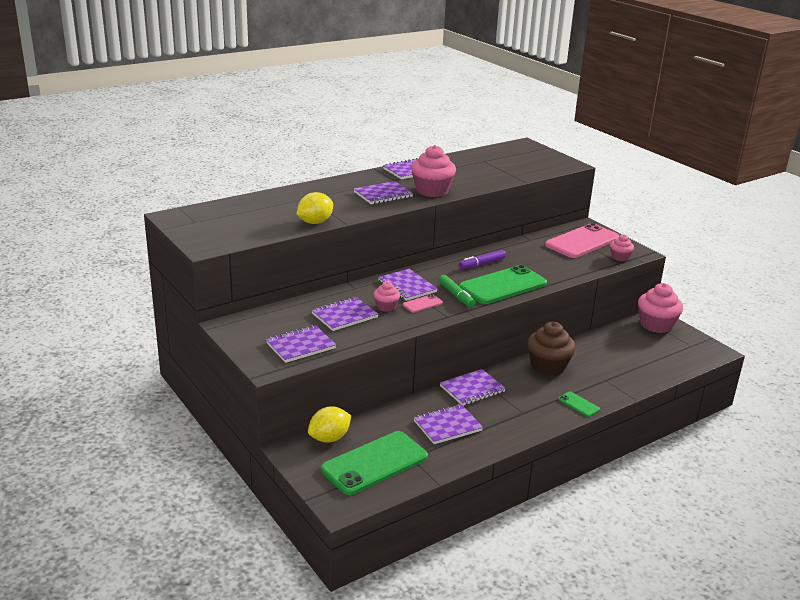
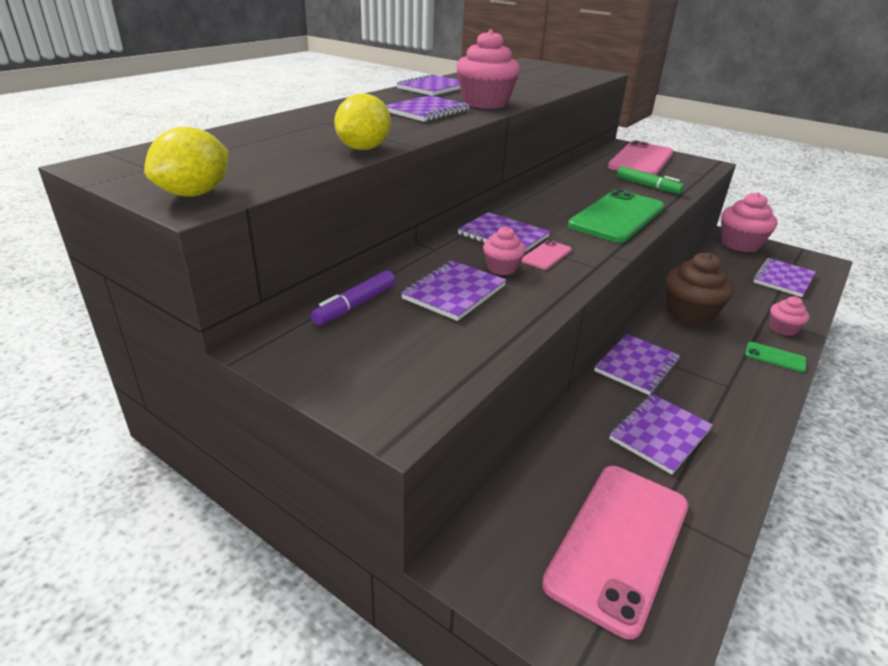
camera: 20 degrees left, 5 degrees up
(300, 346) = (425, 359): purple notebook -> purple notebook (783, 279)
(329, 438) = (511, 511): yellow lemon -> yellow lemon (195, 194)
(374, 463) = (619, 543): green phone -> pink phone
(456, 295) = (576, 237): green marker -> green marker (648, 186)
(482, 264) = (564, 196): purple marker -> purple marker (355, 305)
(620, 257) = (697, 170): pink cupcake -> pink cupcake (783, 329)

